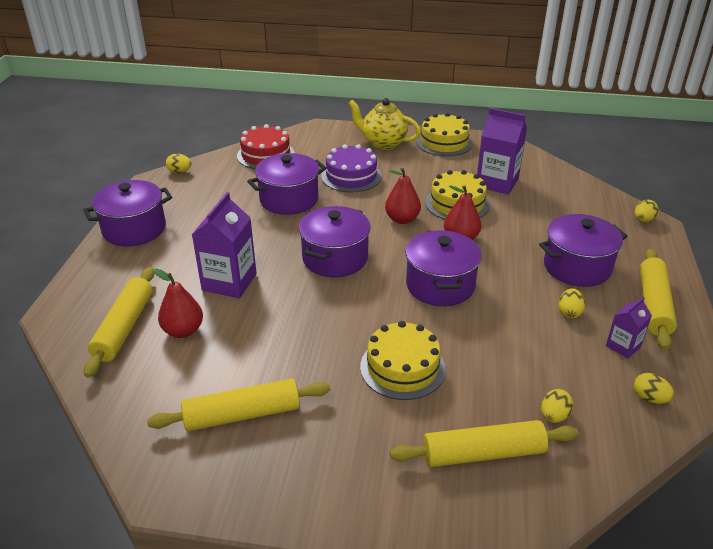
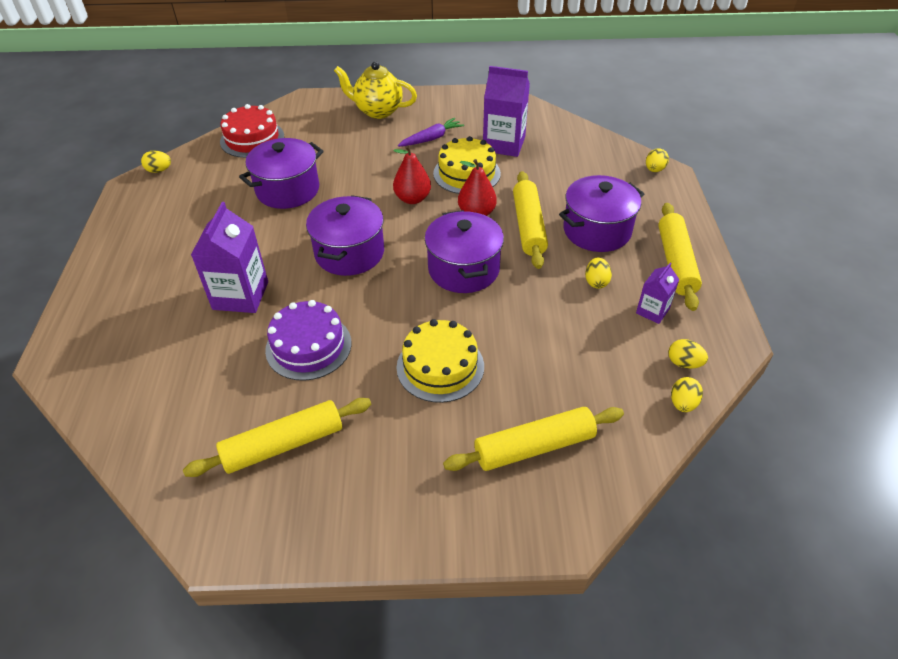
camera: 10 degrees left, 10 degrees up
(124, 327) = (134, 365): yellow rolling pin -> yellow rolling pin (528, 226)
(134, 229) = (121, 247): purple pot -> none
(183, 331) = (201, 359): red pear -> none
(351, 176) = (350, 154): purple cake -> purple cake (308, 346)
(429, 171) = (431, 138): none -> purple carrot
(444, 142) = (442, 103): yellow cake -> none
(554, 416) = (596, 396): yellow egg -> yellow egg (682, 403)

